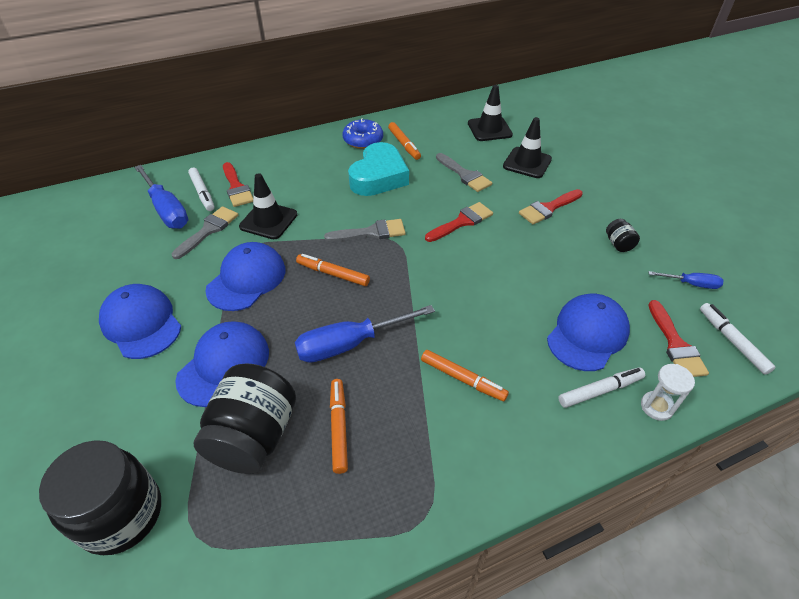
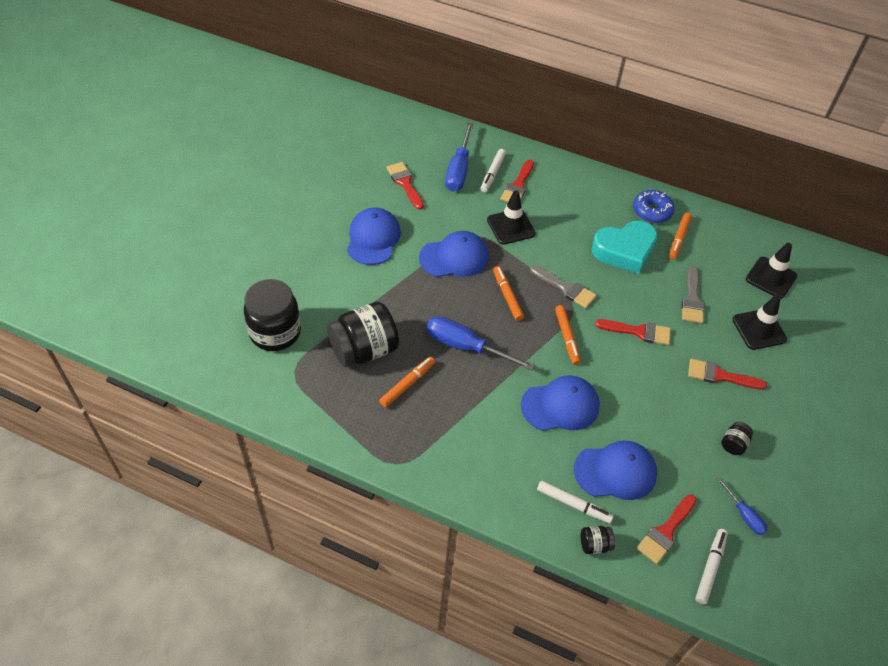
camera: 45 degrees right, 5 degrees up
(122, 253) = (405, 183): none -> red brush
(208, 230) = (468, 205): grey brush -> none
(224, 365) = (389, 299): blue cap -> blue cap (560, 406)
(463, 379) = (503, 423): orange marker -> orange marker (567, 337)
(656, 407) = (594, 545): white hourglass -> black jar

